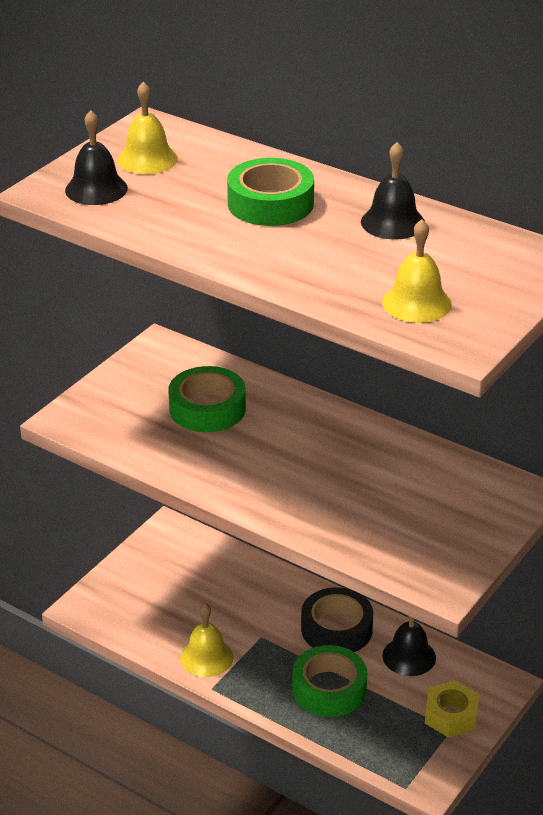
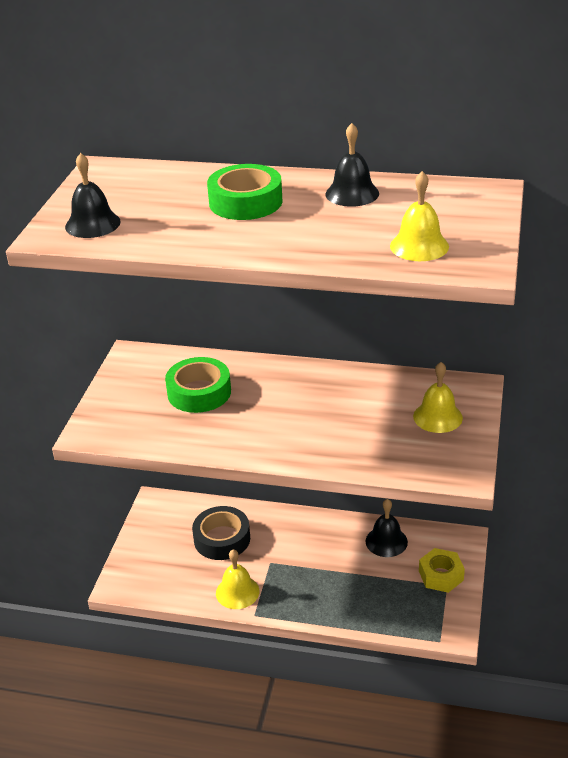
camera: 20 degrees left, 0 degrees up
(147, 159) = (119, 192): yellow bell -> yellow bell (437, 417)
(329, 689) = (342, 585): green tape -> none
(336, 629) = (323, 538): black tape -> black tape (222, 539)

